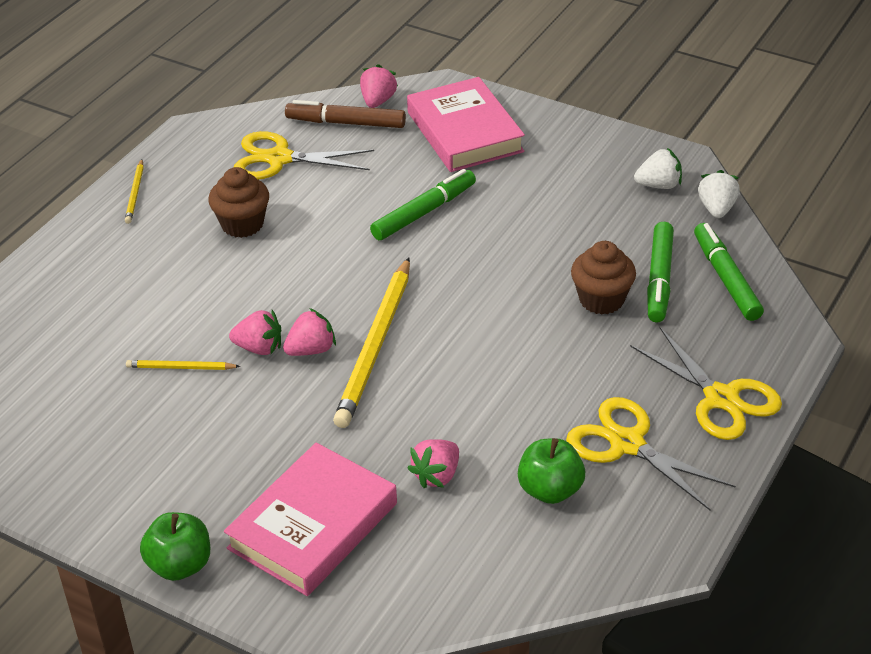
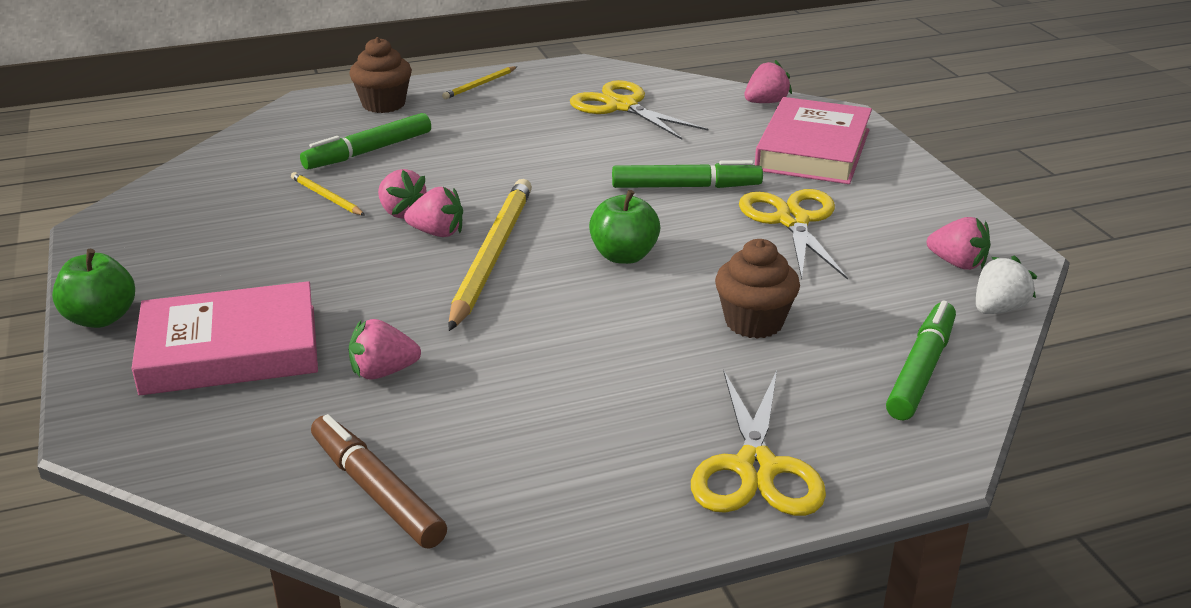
camera: 40 degrees right, 10 degrees down
(242, 224) = (524, 133): brown cupcake -> brown cupcake (383, 104)
(346, 123) = (714, 105): brown marker -> brown marker (376, 491)
(375, 346) = (491, 255): yellow pencil -> yellow pencil turned 135 degrees clockwise
(550, 490) = (459, 442): green apple -> green apple (624, 256)
(627, 443) = (594, 449): yellow scissors -> yellow scissors (793, 221)
(659, 185) = (957, 263): white strawberry -> pink strawberry
(659, 279) = (842, 335): green marker -> green marker (368, 151)

